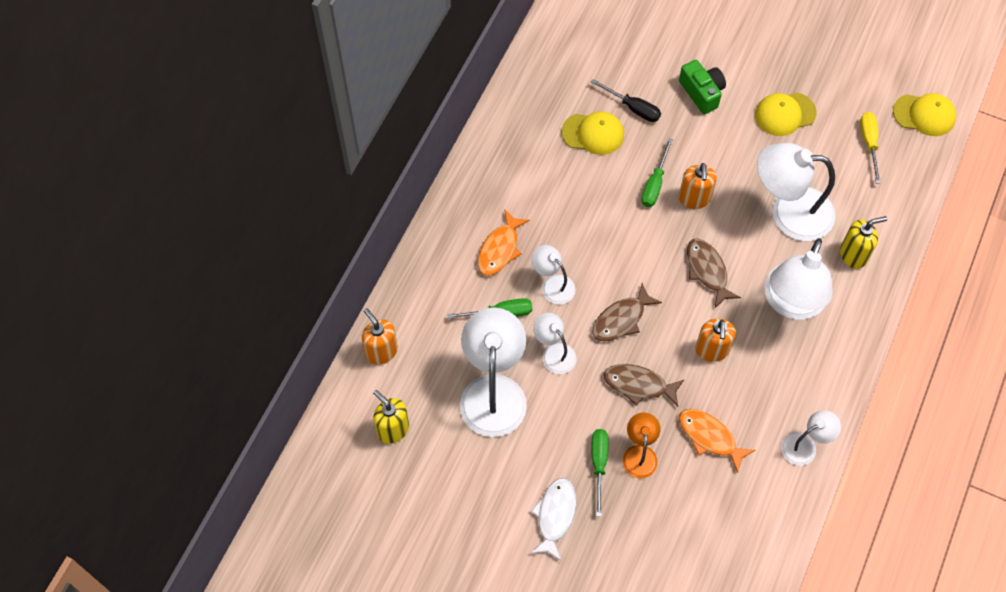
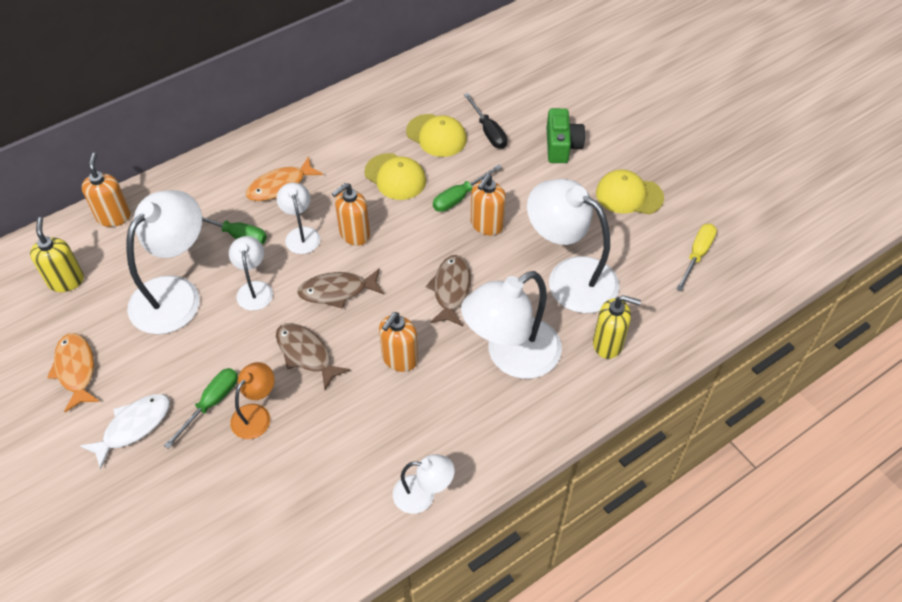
camera: 30 degrees right, 10 degrees down
(596, 262) = (354, 234): none -> orange soap dispenser
(709, 437) = (334, 435): orange fish -> orange fish (76, 370)
(924, 115) = (774, 256): yellow cap -> yellow cap (395, 177)

